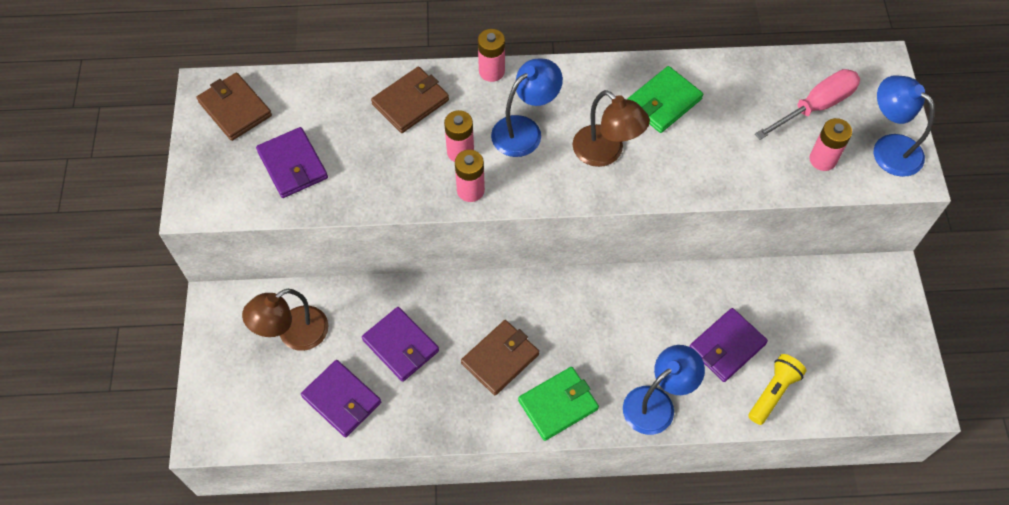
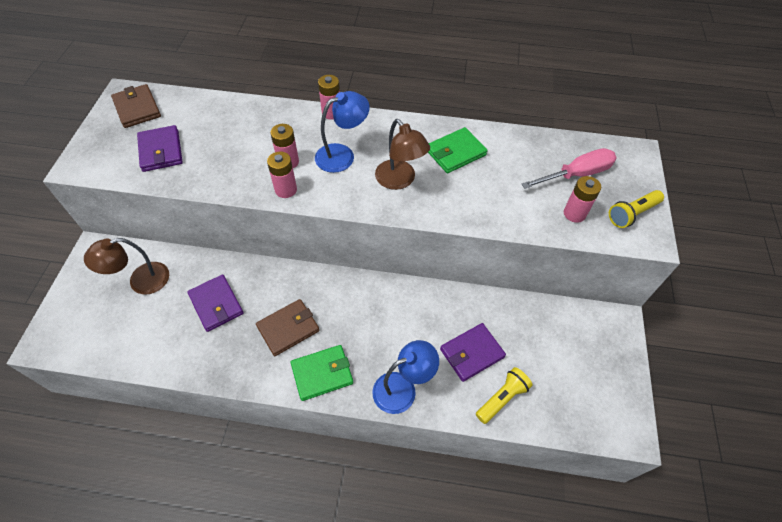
camera: 10 degrees right, 5 degrees down
(341, 400) = (156, 337): purple wallet -> none
(410, 102) = (264, 123): brown wallet -> none
(889, 148) = (632, 214): blue lamp -> yellow flashlight

